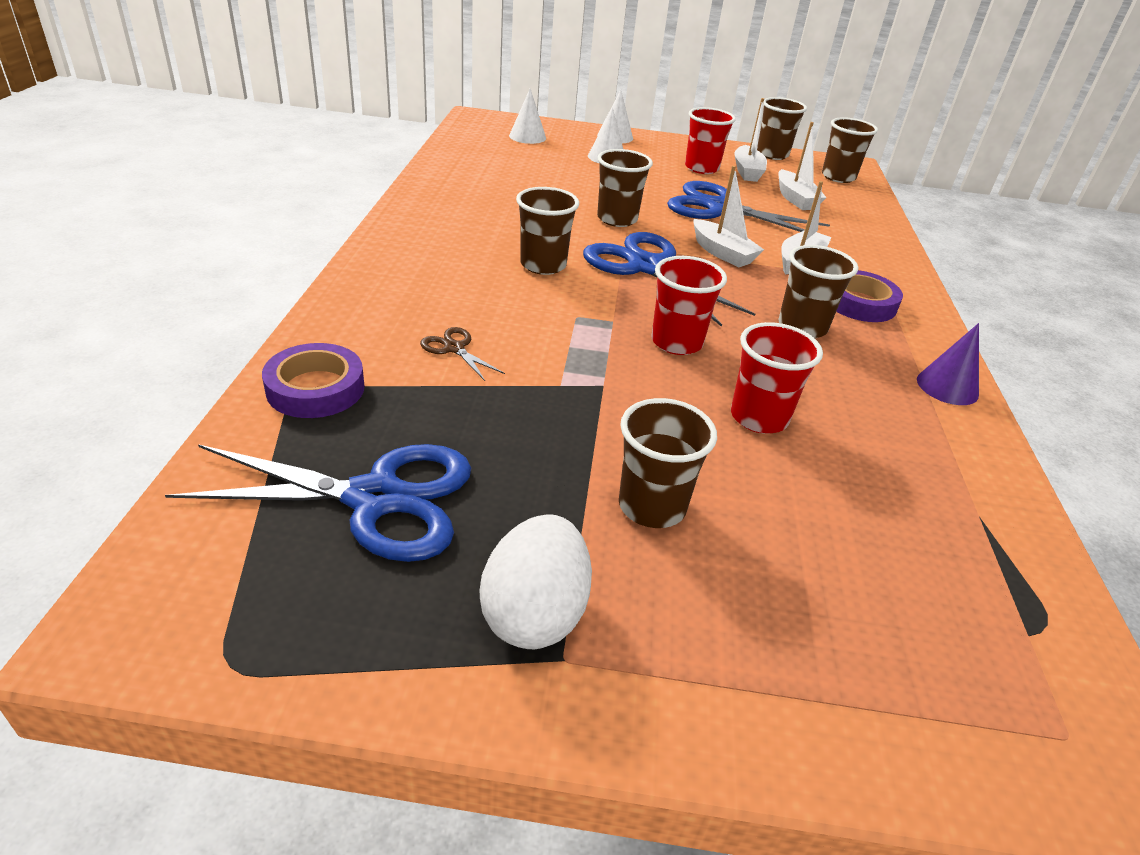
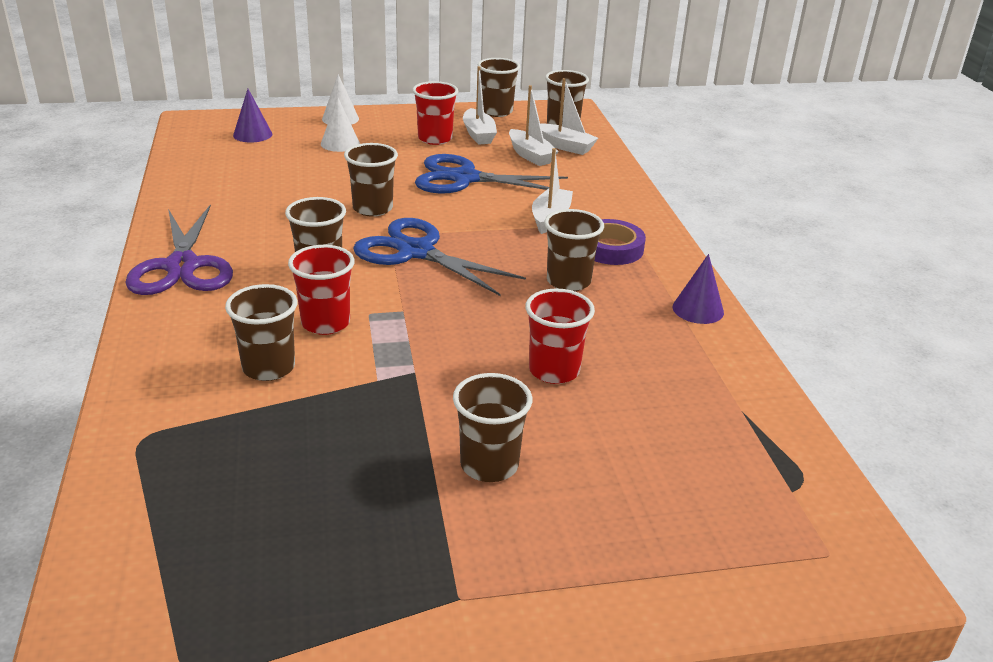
camera: 15 degrees left, 5 degrees down
(315, 388) = (156, 433): purple tape -> none
(375, 499) = (255, 516): blue scissors -> none
(412, 237) = (182, 266): none -> purple scissors
(454, 348) = (268, 368): brown scissors -> brown cup
(527, 137) = (252, 134): white cone -> purple cone
(534, 613) = (424, 571): white egg -> none
(676, 342) = (465, 319): red cup -> red cup (325, 323)
(722, 253) = (480, 224): white boat -> white boat (565, 146)

